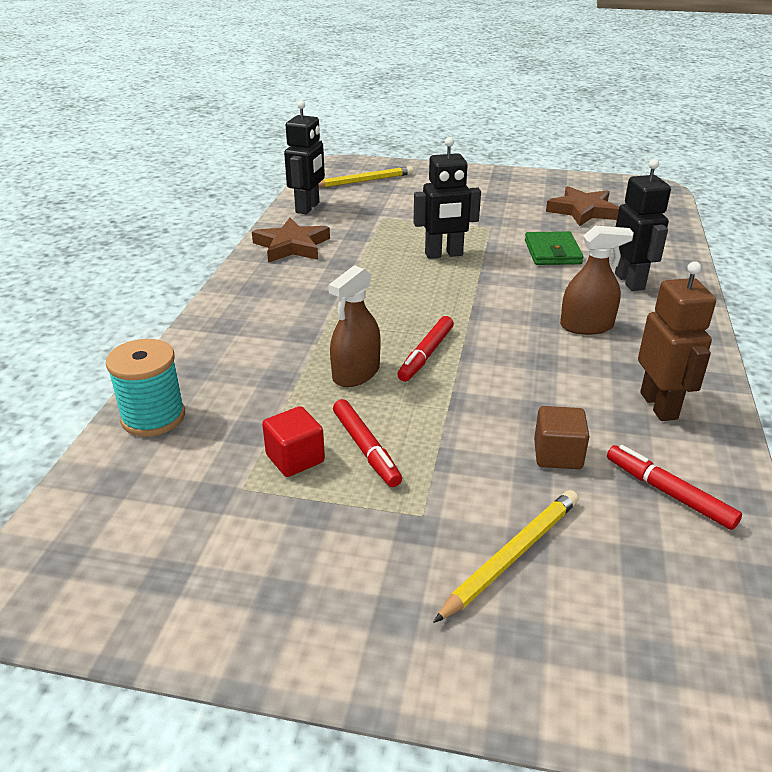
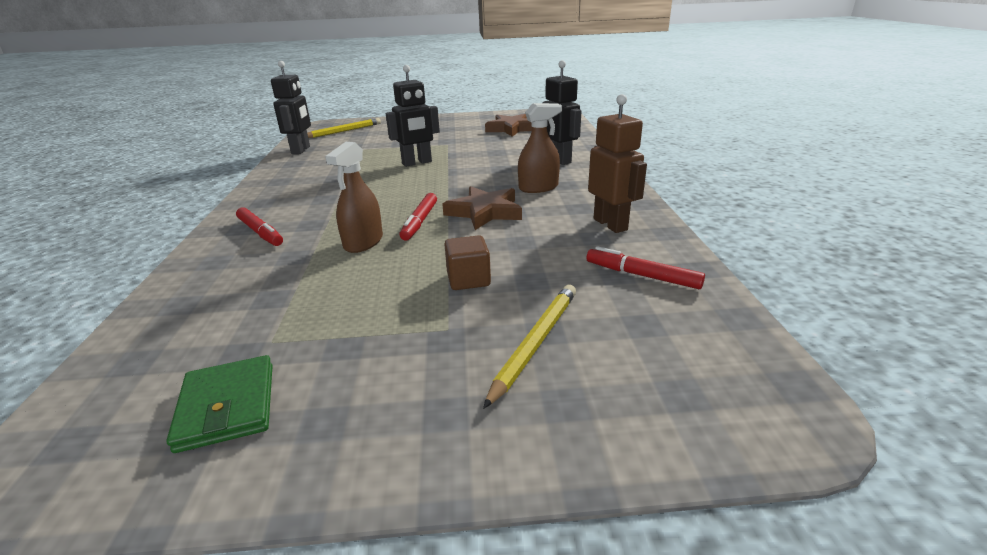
camera: 15 degrees left, 5 degrees down
(153, 417) = (173, 303): turquoise spool -> none
(292, 246) = (292, 173): brown star -> brown star (485, 212)
(295, 458) = (320, 309): red cube -> none
(366, 449) = (384, 291): red marker -> red marker (260, 232)
(552, 252) = (498, 152): green wallet -> green wallet (227, 406)
(557, 455) = (547, 267): brown cube -> brown cube (468, 279)

